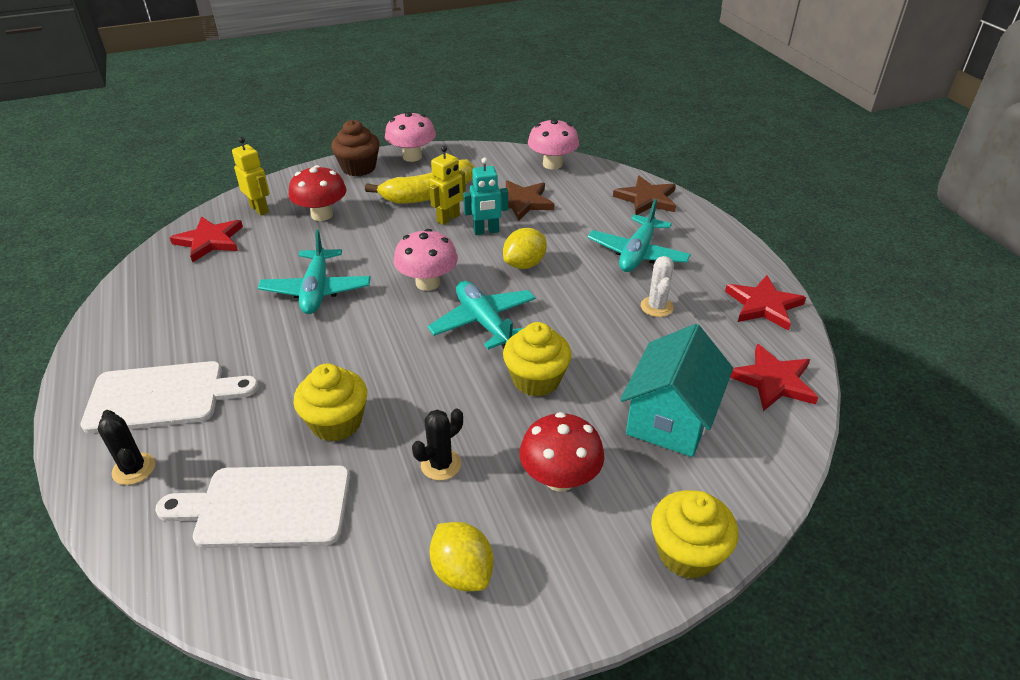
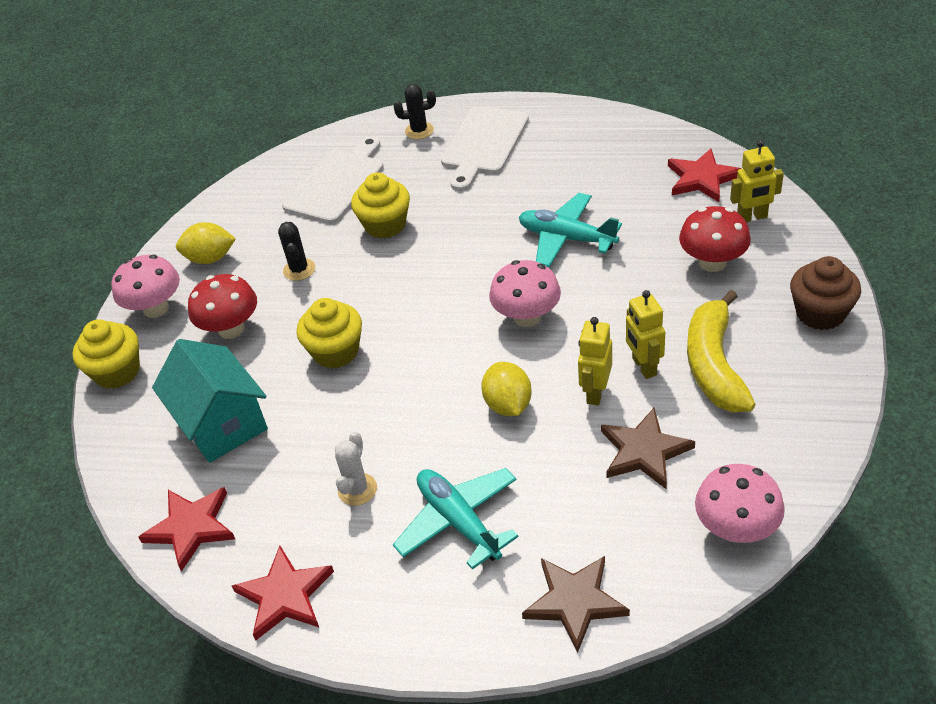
camera: 125 degrees right, 5 degrees up
(412, 156) = (832, 373): pink mushroom -> pink mushroom (156, 308)
(484, 322) = (436, 340): turquoise plane -> none
(486, 231) = (595, 392): turquoise robot -> yellow robot
(656, 307) = (357, 489): white cactus -> white cactus turned 75 degrees clockwise

